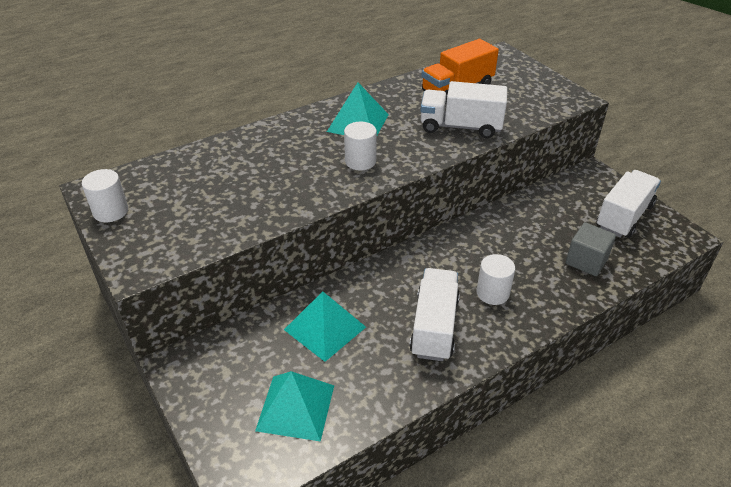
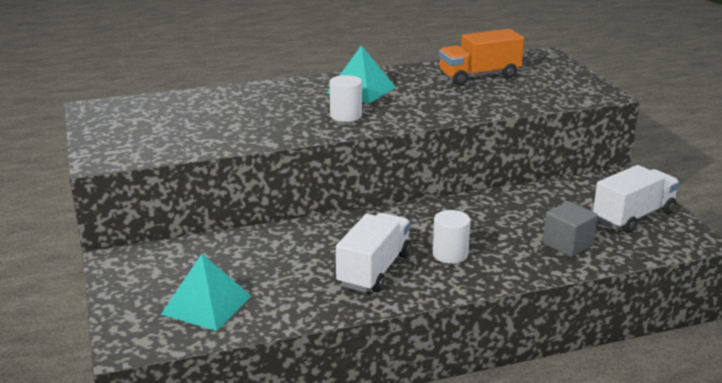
camera: 15 degrees right, 15 degrees down
(111, 211) = (98, 123): white cylinder -> none
(325, 328) = (265, 255): turquoise pyramid -> none
(460, 127) = (463, 103): white truck -> none

